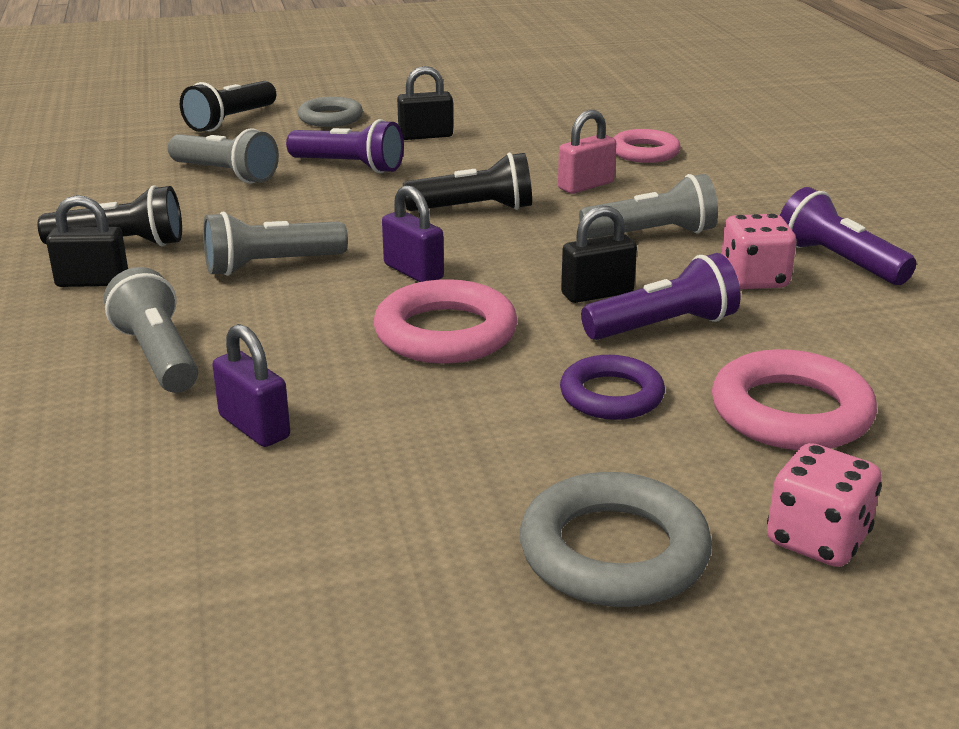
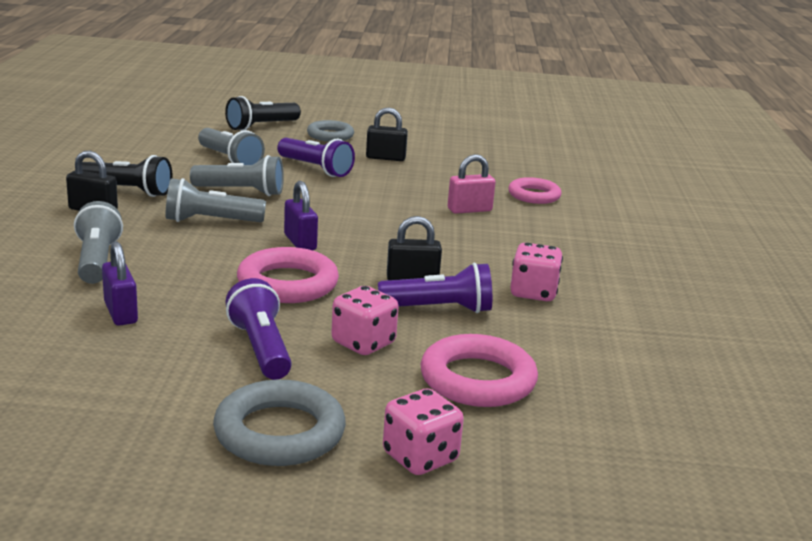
camera: 15 degrees right, 5 degrees down
(474, 209) = (376, 211): black flashlight -> none
(611, 395) = (363, 343): purple ring -> pink dice
(651, 234) = (487, 250): grey flashlight -> grey flashlight (241, 191)
(838, 261) = (609, 293): purple flashlight -> purple flashlight (261, 348)

